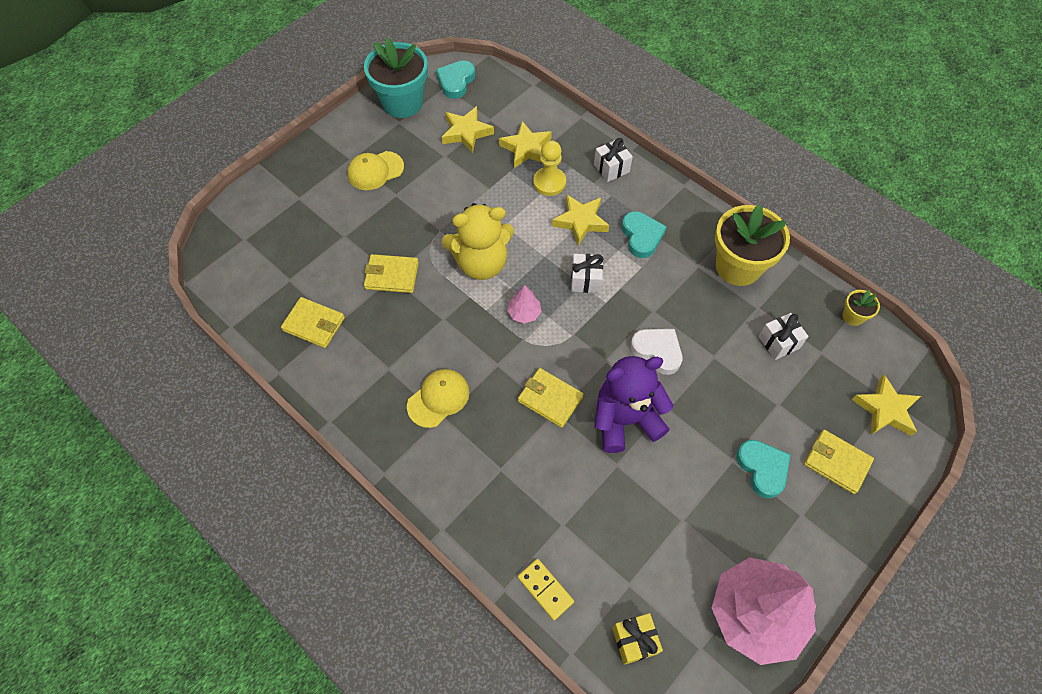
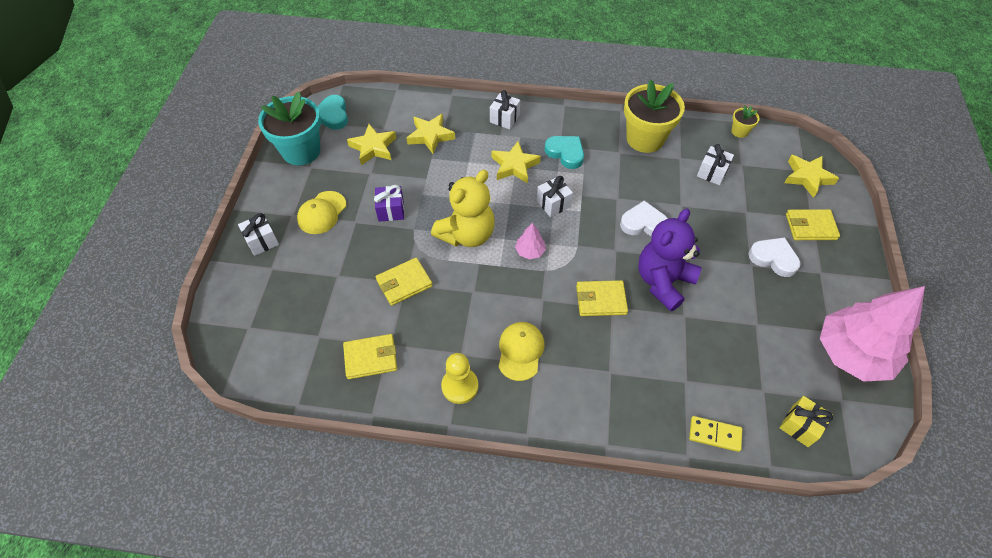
camera: 35 degrees left, 5 degrees down
(309, 169) = (262, 241): none -> white gift
(433, 202) = (391, 210): none -> purple gift
(549, 182) = (468, 151): yellow pawn -> yellow pawn (460, 386)
(762, 468) = (773, 258): turquoise heart -> white heart

